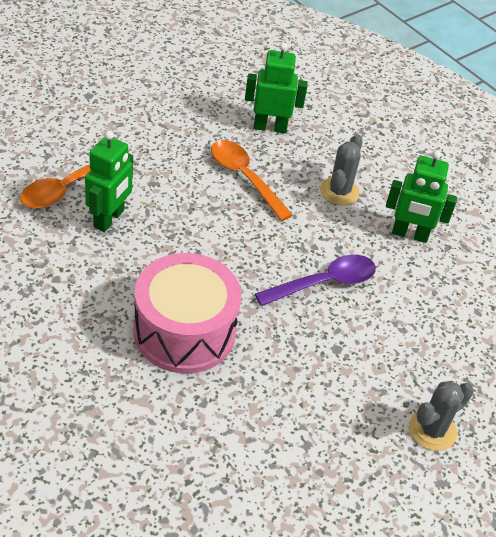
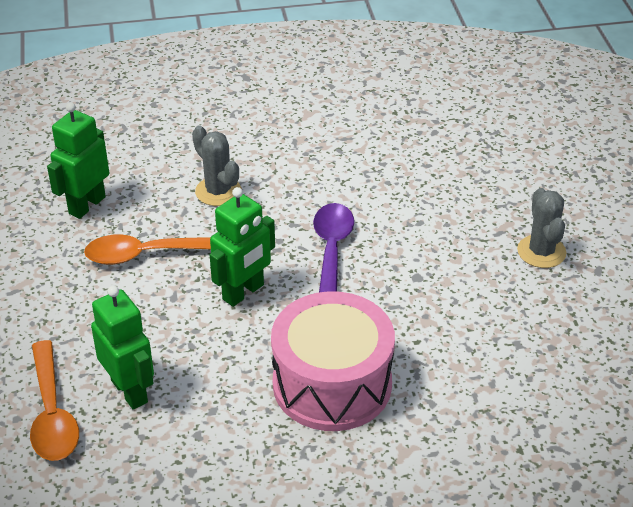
camera: 55 degrees left, 5 degrees down
(409, 234) = (307, 167): green robot -> green robot (243, 292)

